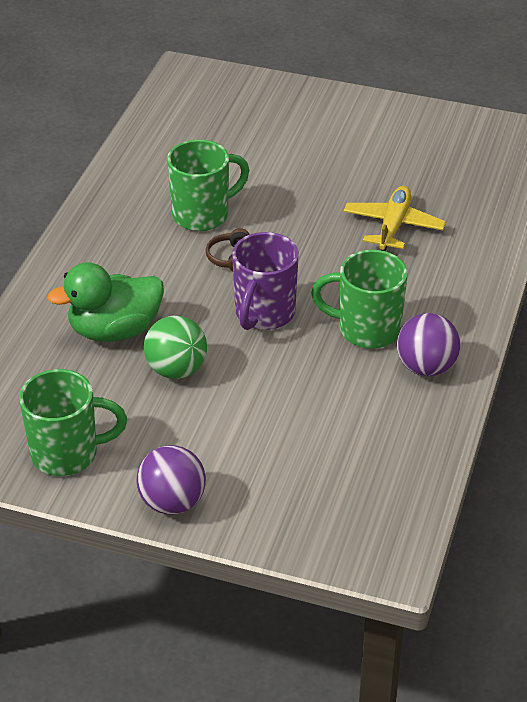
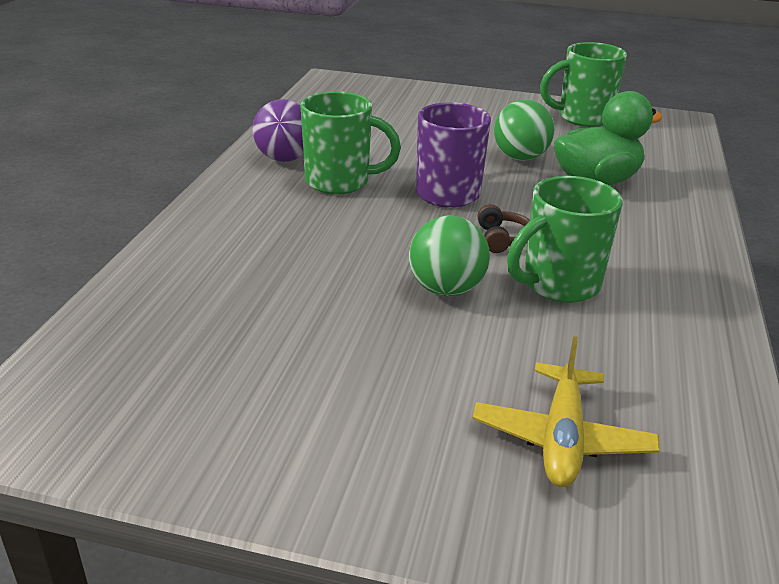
camera: 175 degrees right, 10 degrees down
(172, 502) = (489, 99): purple ball -> none
(285, 212) = (446, 289): none -> green ball
(393, 226) = (296, 274): yellow plane -> yellow plane (562, 438)

